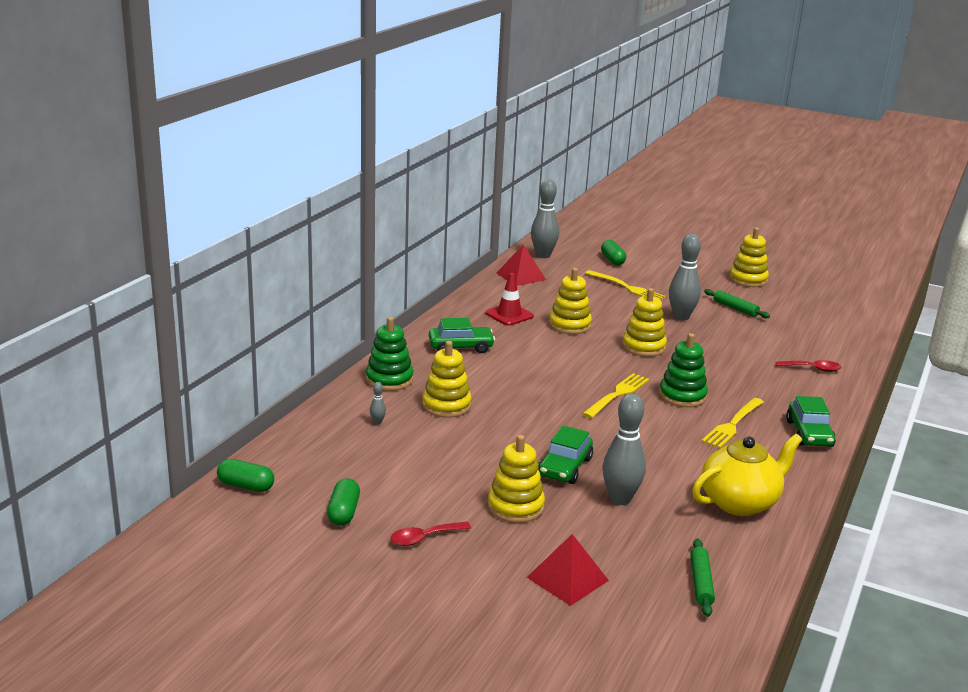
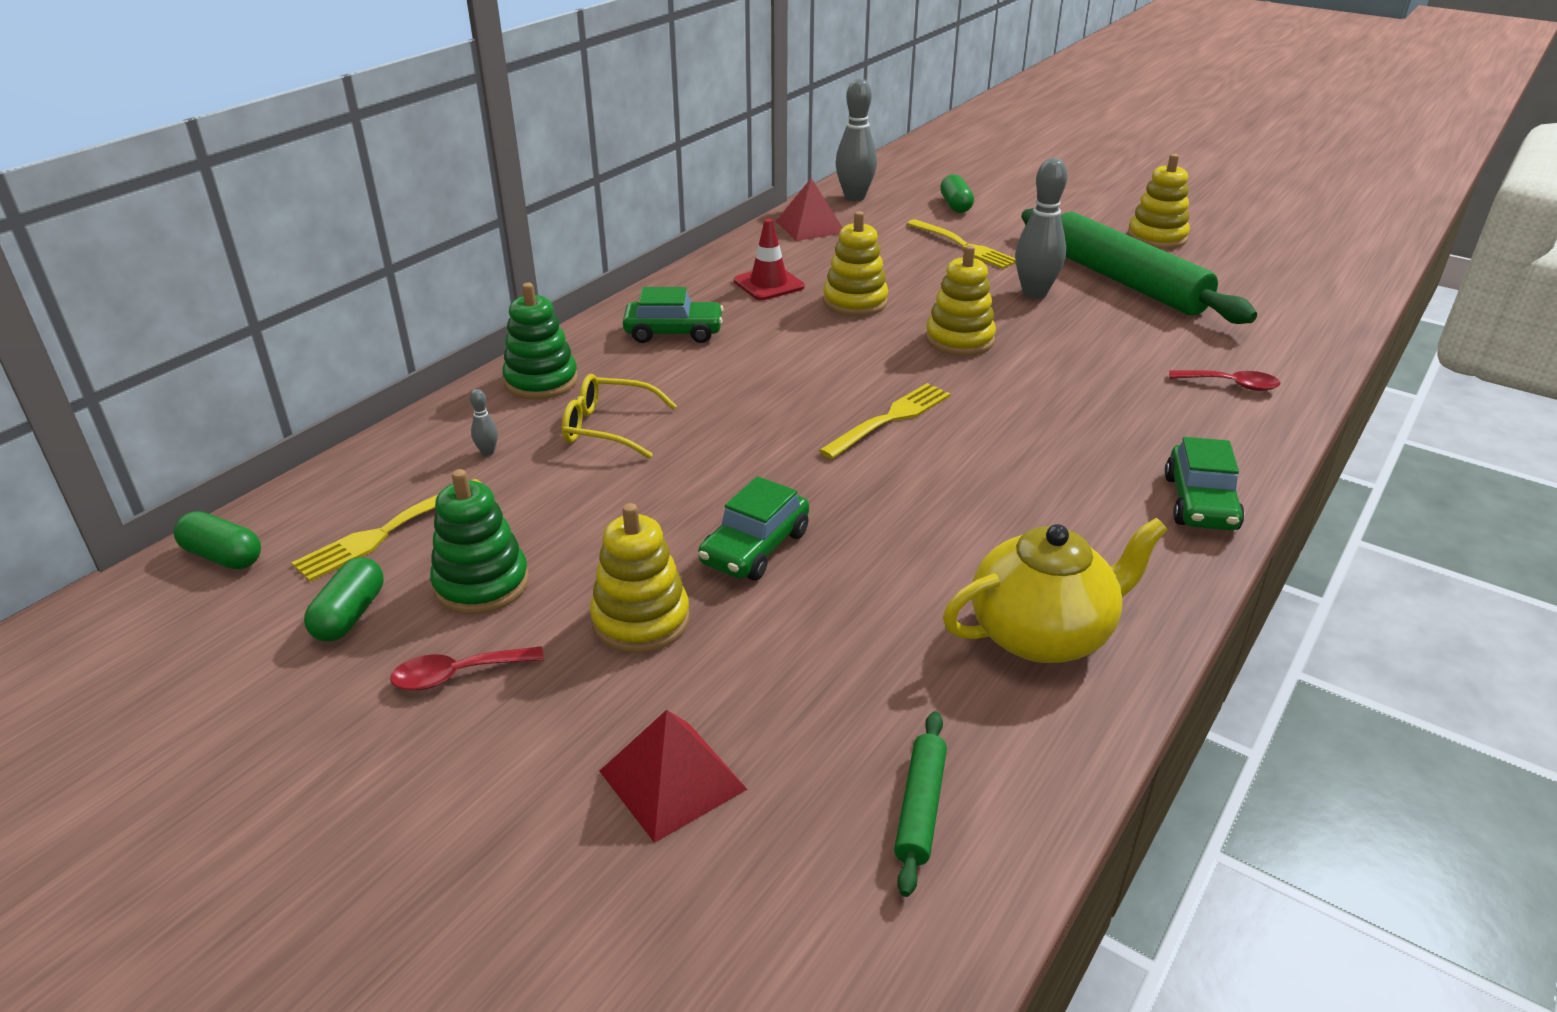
camera: 10 degrees right, 10 degrees up
(446, 405) = (608, 427): yellow stacking toy -> yellow glasses
(620, 499) = (828, 615): grey bowling pin -> none
(682, 396) = (997, 425): green stacking toy -> green stacking toy (481, 584)
(733, 424) = (1069, 480): yellow fork -> yellow fork (386, 532)
(735, 308) = (1125, 281): green rolling pin -> green rolling pin, size x2.41

